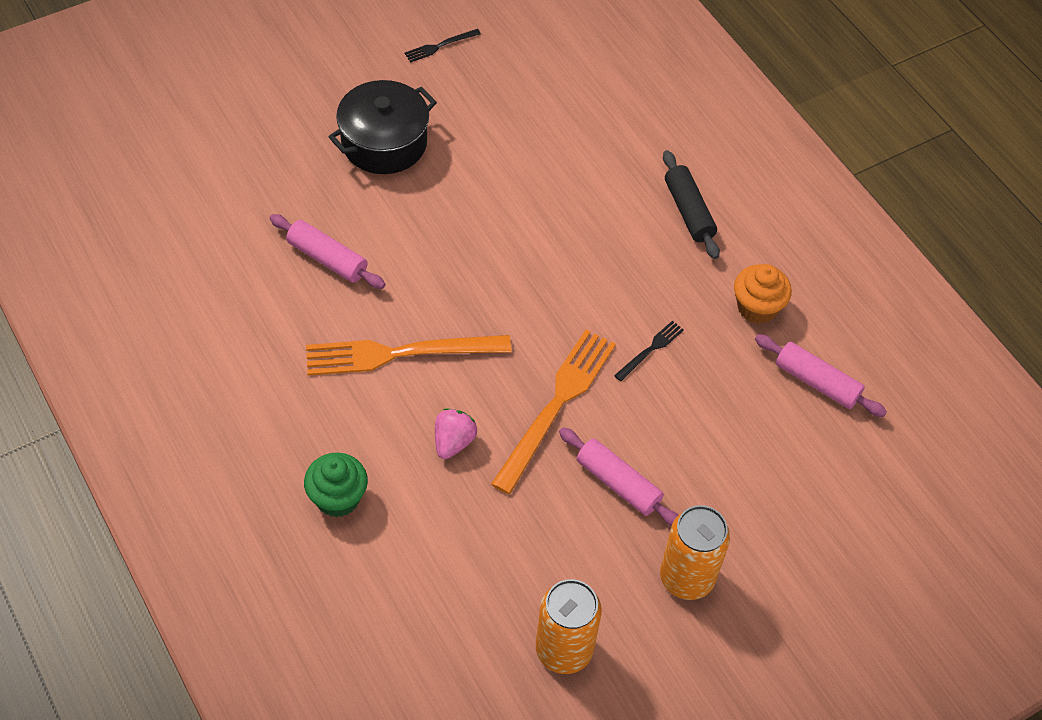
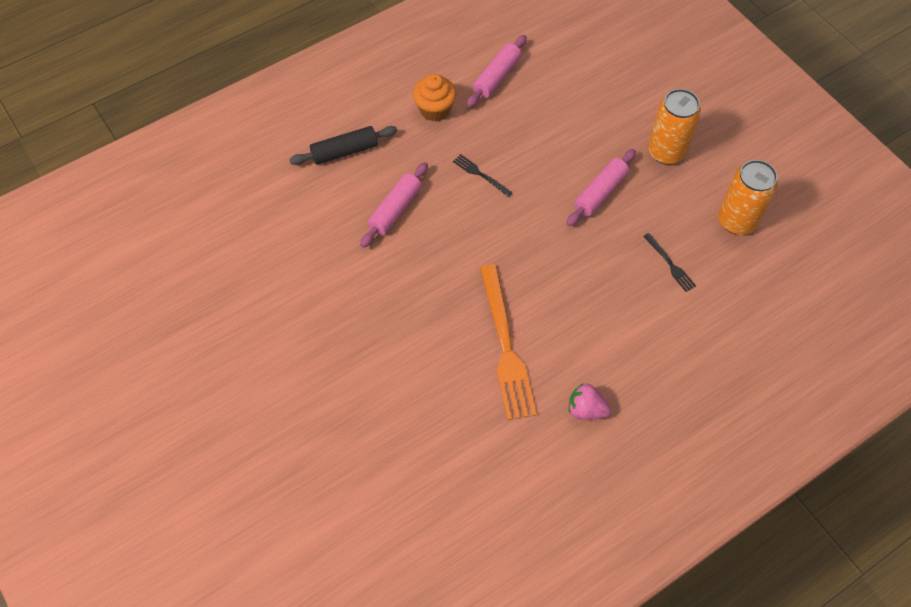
camera: 90 degrees left, 5 degrees up
(327, 259) = (412, 414): pink rolling pin -> pink rolling pin (395, 210)
(338, 498) = (647, 378): green cupcake -> none
(384, 143) = (274, 382): black pot -> none
(440, 46) = (152, 345): black fork -> black fork (670, 264)
(453, 442) = (583, 301): pink strawberry -> pink strawberry (586, 409)
(556, 405) = (539, 233): orange fork -> none

